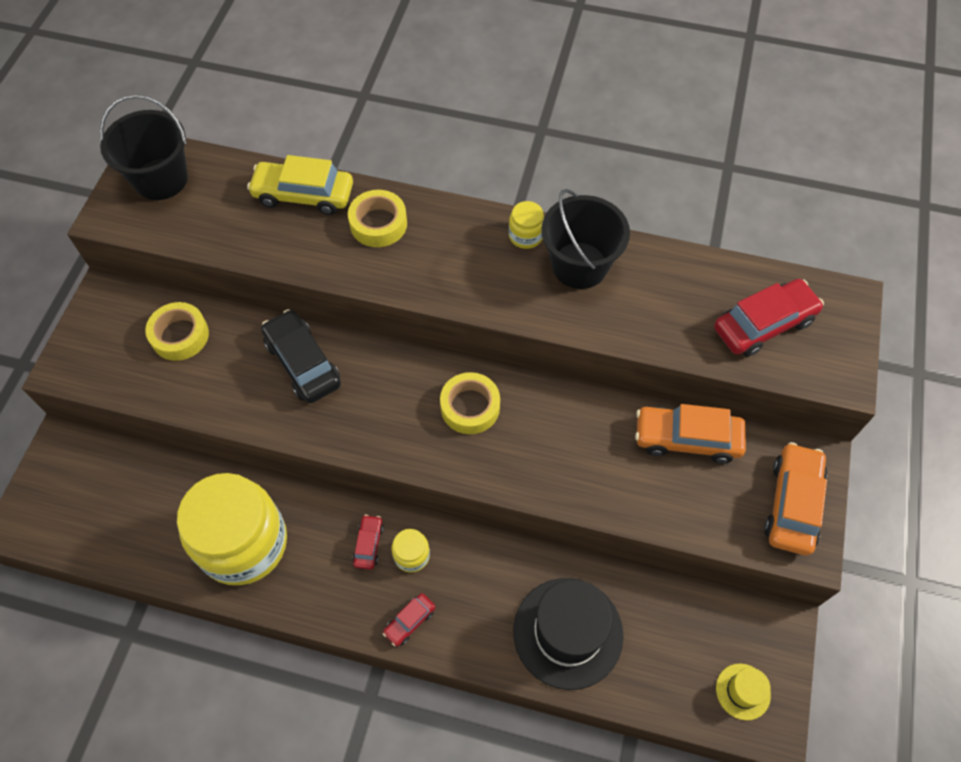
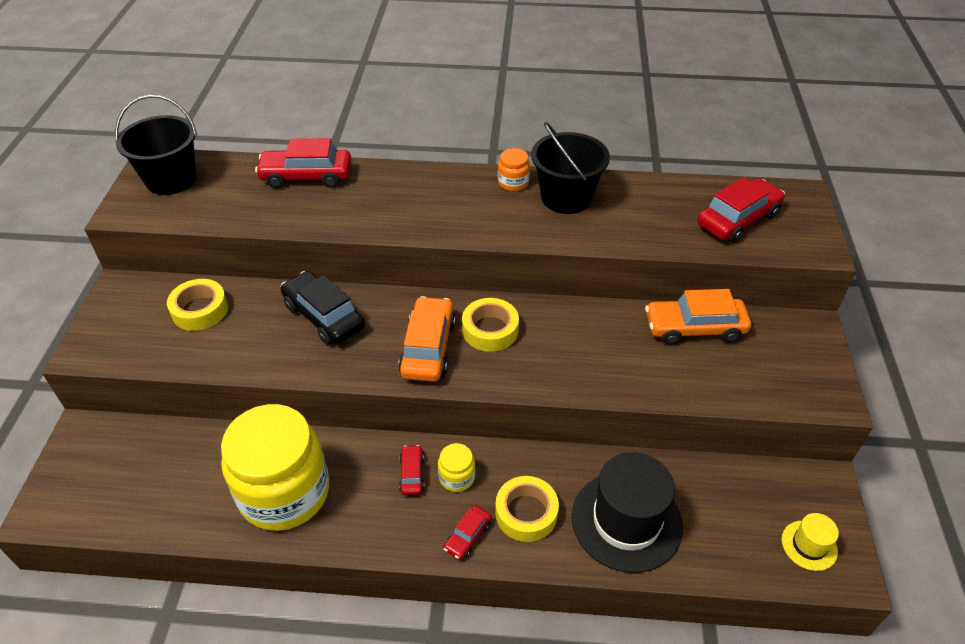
camera: 10 degrees left, 15 degrees down
(303, 195) = (306, 176): yellow car -> red car
(378, 224) = (379, 189): yellow tape -> yellow tape (526, 513)
(526, 236) = (513, 183): yellow jar -> orange jar
(792, 504) = (805, 365): orange car -> orange car (428, 348)

